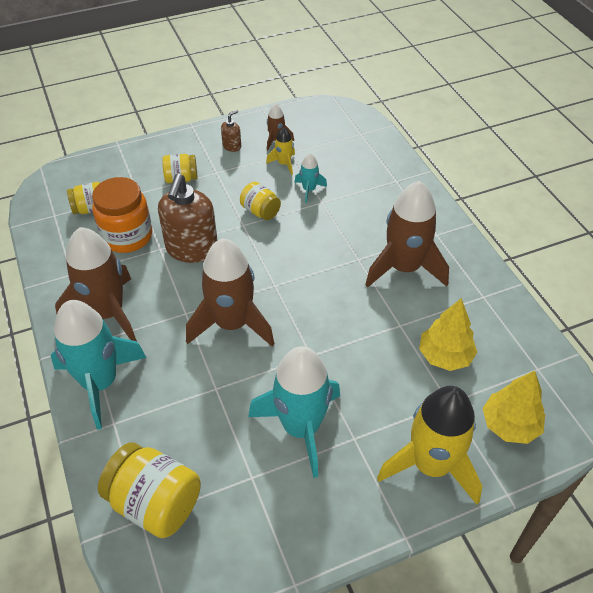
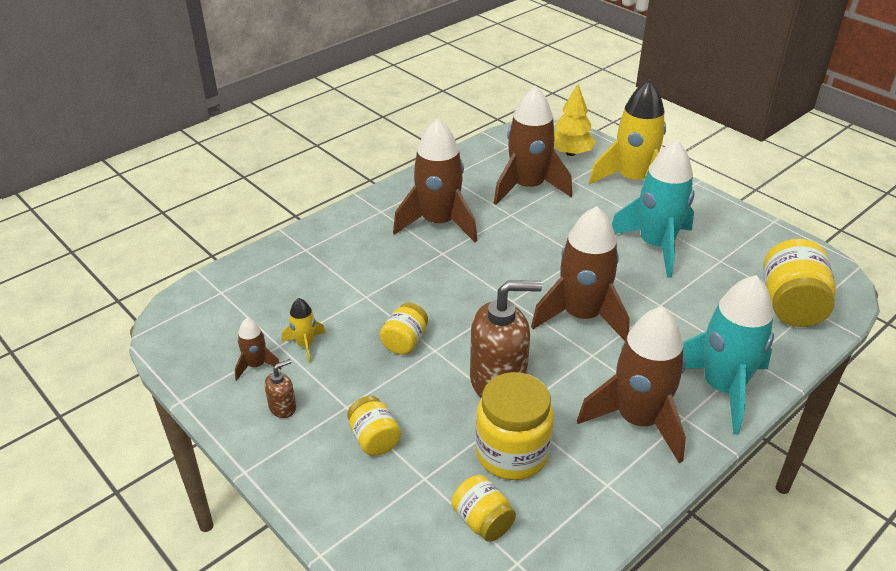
camera: 110 degrees left, 10 degrees down
(127, 236) = (512, 453): orange jar -> yellow jar
(232, 146) = (283, 407): brown soap dispenser -> brown soap dispenser turned 120 degrees clockwise
(309, 190) = (348, 311): turquoise rocket -> none
(445, 356) = (528, 187): yellow tree -> brown rocket

